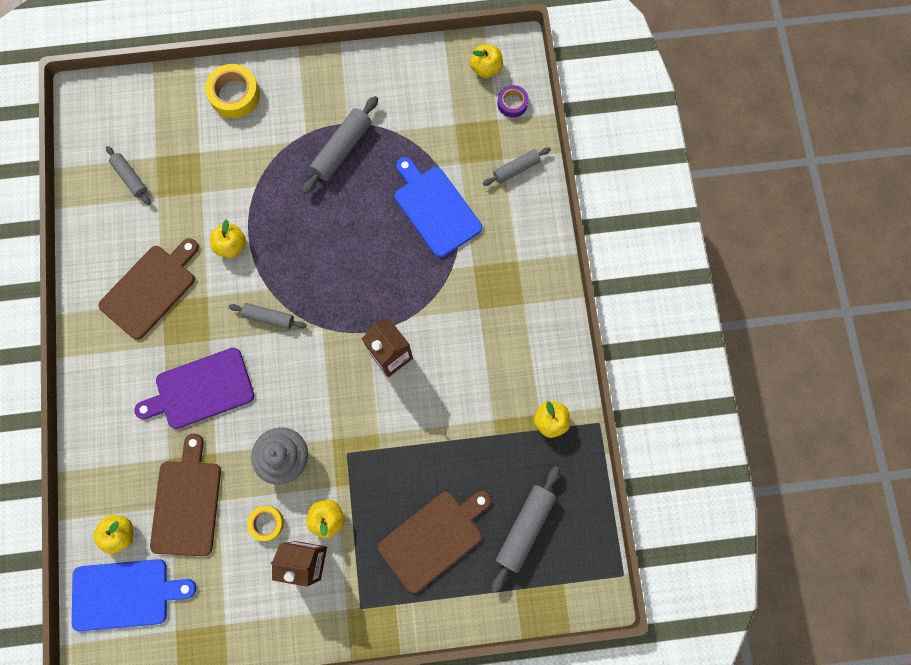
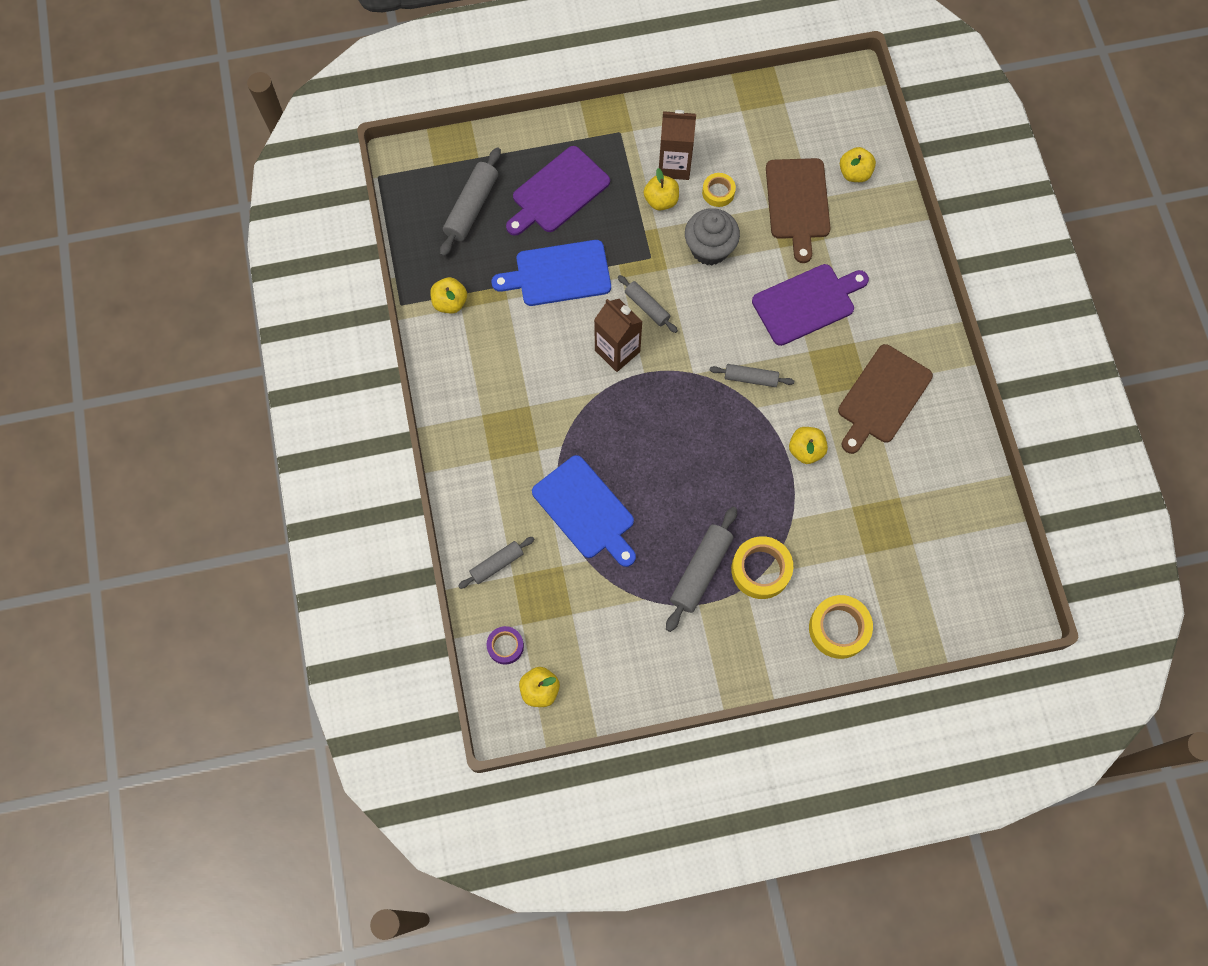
camera: 175 degrees right, 5 degrees down
(125, 594) = (837, 126): blue cutting board -> blue cutting board (558, 274)
(130, 178) = (936, 517): grey rolling pin -> grey rolling pin (647, 307)
(291, 146) = (761, 570): none -> yellow tape
(434, 538) = (558, 192): brown cutting board -> purple cutting board

